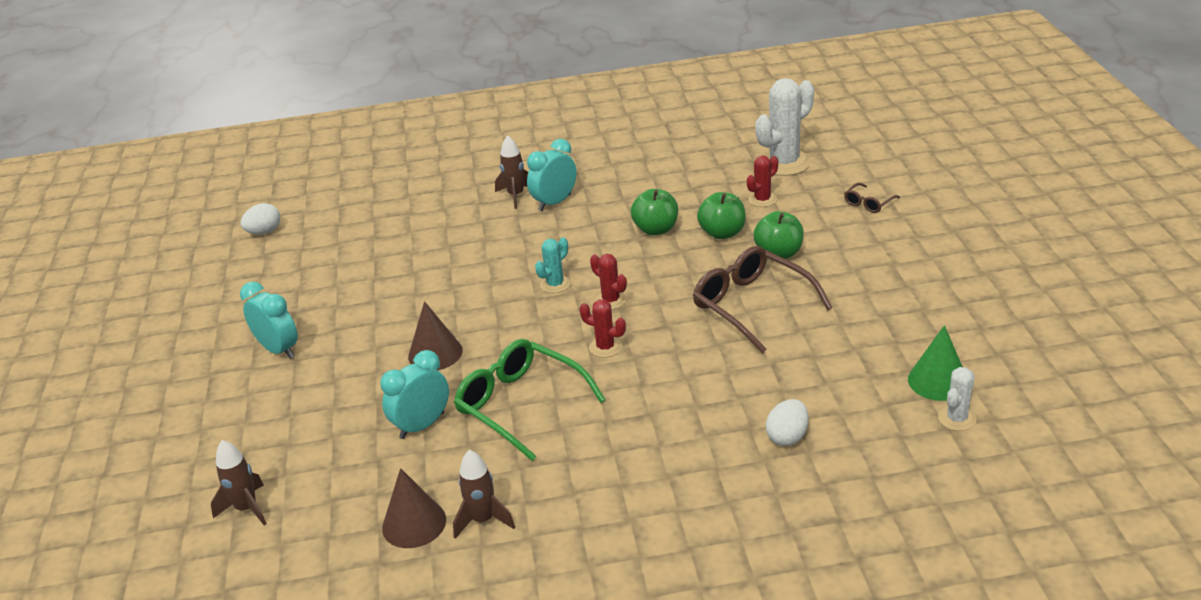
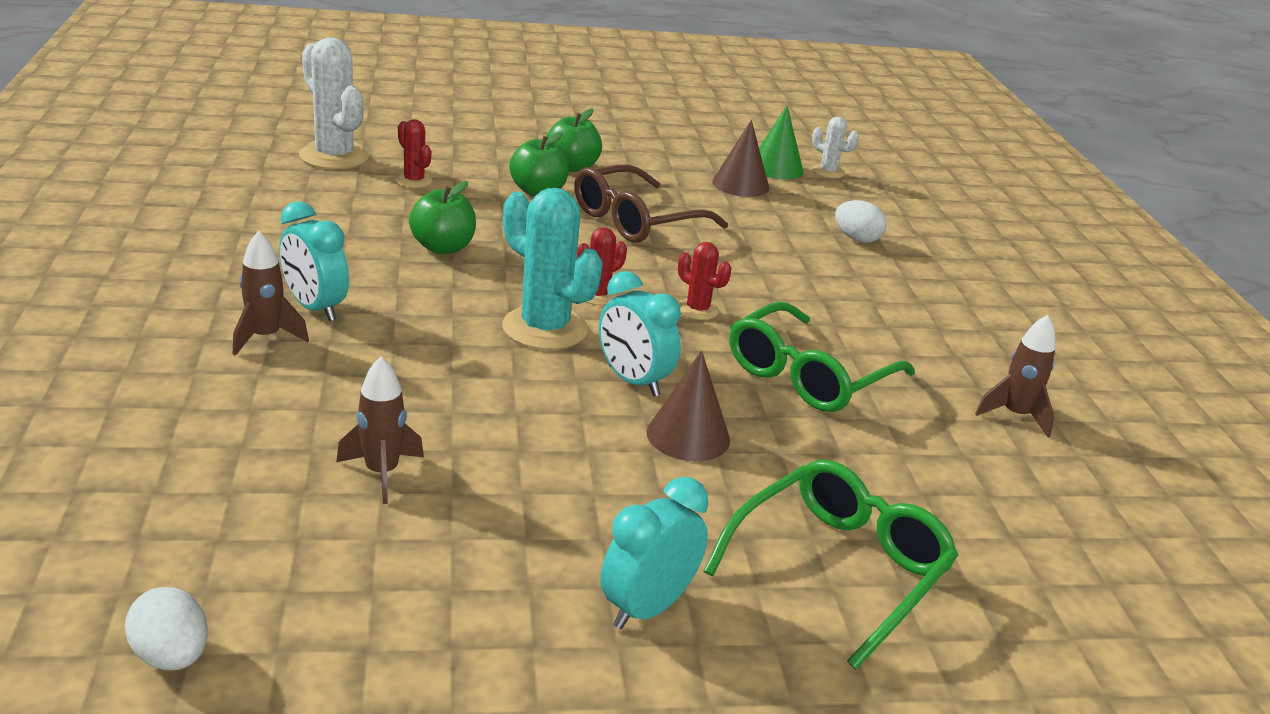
camera: 95 degrees left, 5 degrees down
(247, 508) = (1051, 622): brown rocket -> brown rocket (382, 473)
(303, 418) = (838, 569): none -> green glasses
(414, 523) = (1035, 465): brown cone -> brown cone (740, 184)
(422, 425) = (851, 453): turquoise clock -> turquoise clock (633, 381)
(555, 284) = (545, 328): turquoise cactus -> turquoise cactus, size x1.92
(605, 347) = (697, 310): red cactus -> red cactus turned 75 degrees counterclockwise
(722, 233) = (476, 212): green apple -> green apple (572, 167)
(868, 203) = (460, 136): brown glasses -> none

